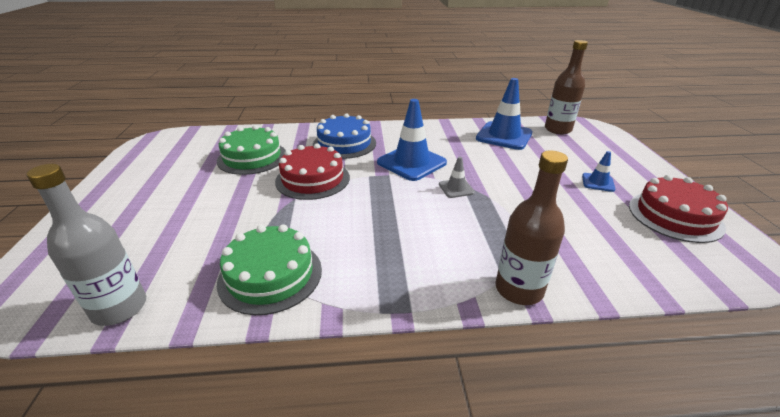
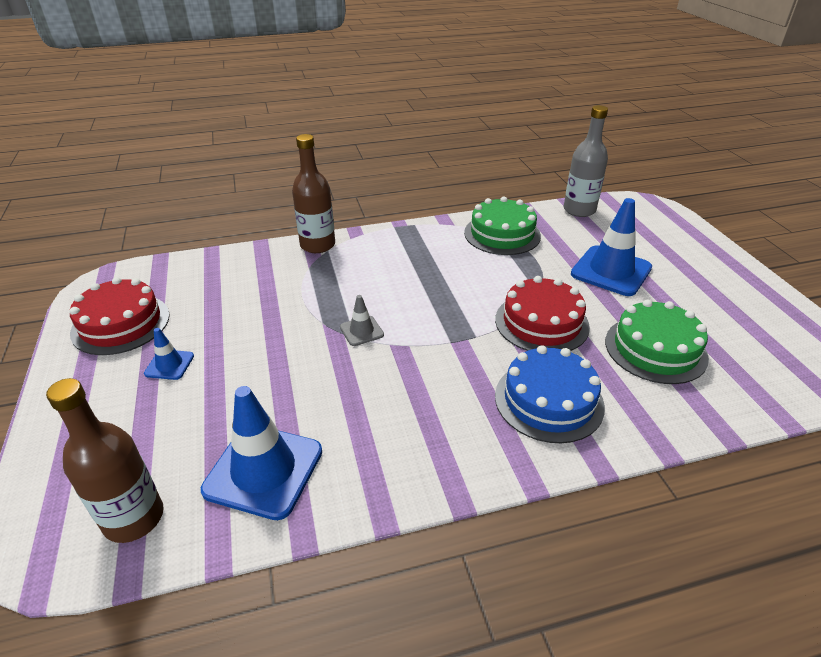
camera: 170 degrees right, 5 degrees up
(411, 163) = (426, 369): blue traffic cone -> blue traffic cone (611, 271)

